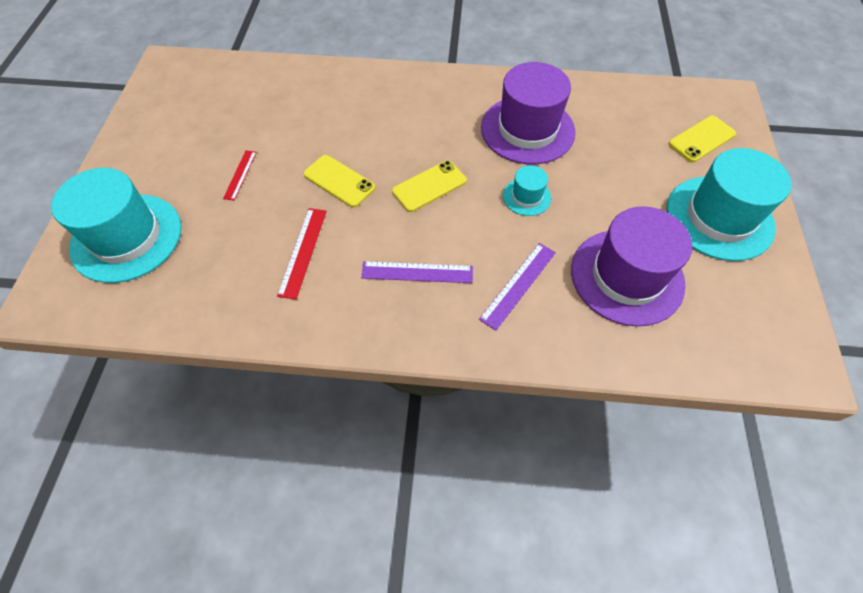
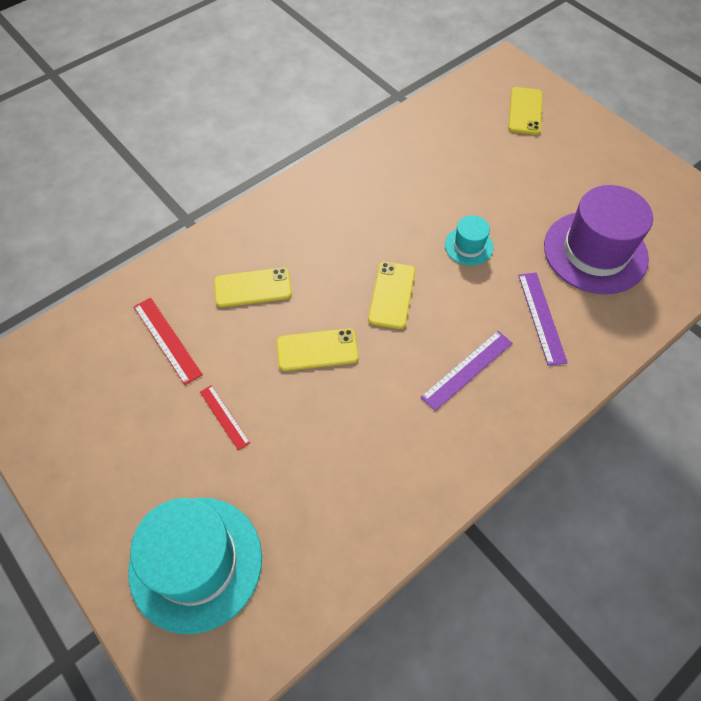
camera: 45 degrees left, 0 degrees up
(303, 252) = (365, 432): red ruler -> red ruler (167, 340)
(349, 117) = (253, 288): none -> yellow phone
(527, 130) = (406, 191): purple hat -> none
(719, 217) = (598, 163): turquoise hat -> none

